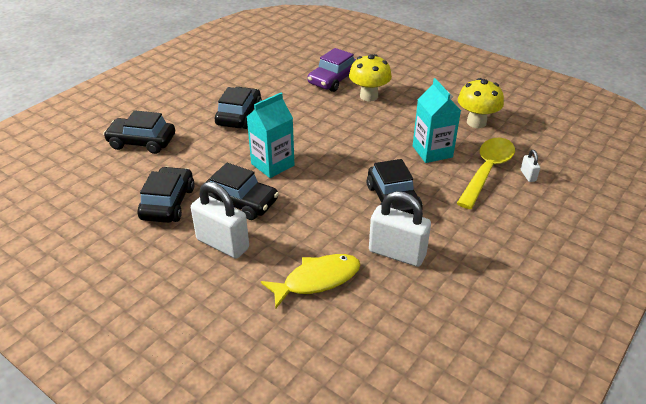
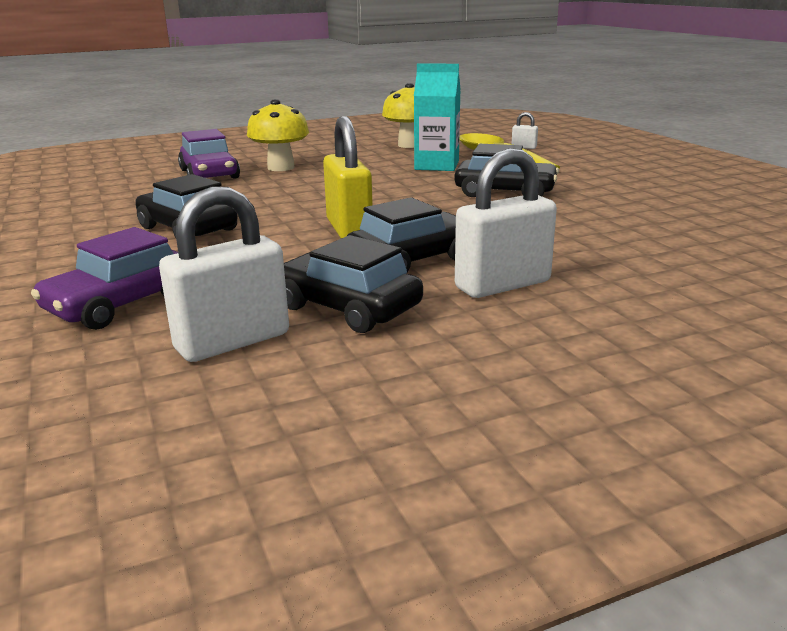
camera: 60 degrees left, 15 degrees down
(142, 142) = (121, 304): black car -> purple car
(272, 165) = (349, 230): turquoise carton -> yellow padlock
(317, 280) = (628, 246): yellow fish -> none
(397, 253) = (606, 206): white padlock -> white padlock (232, 341)

